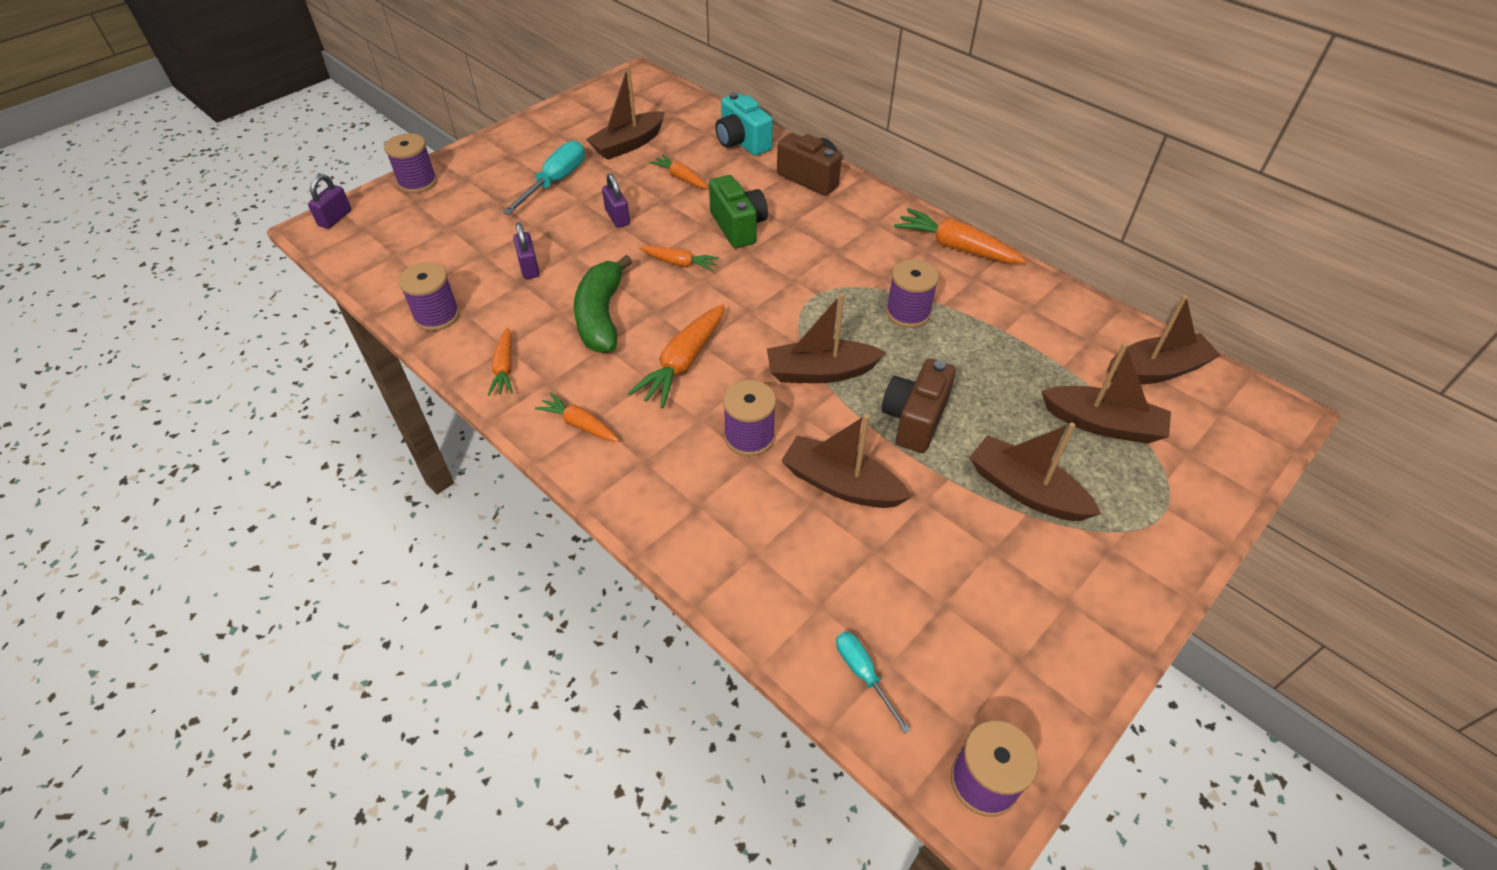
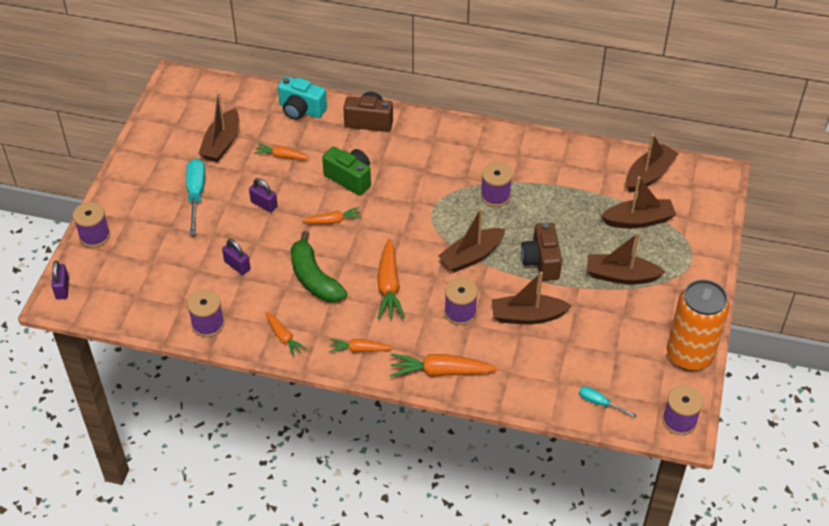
camera: 30 degrees left, 0 degrees up
(956, 247) = (495, 138): orange carrot -> orange carrot (441, 372)
(1071, 670) = (689, 355): none -> orange can

